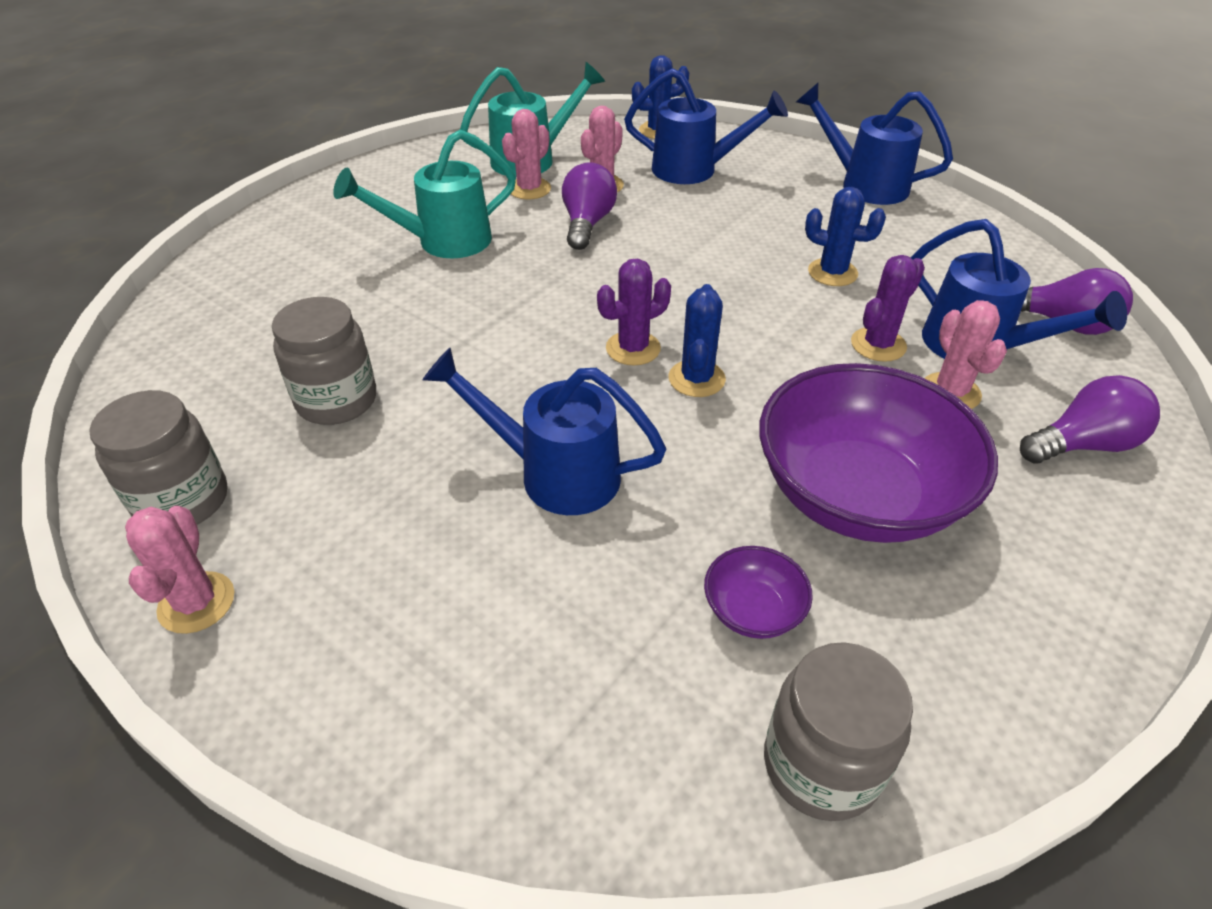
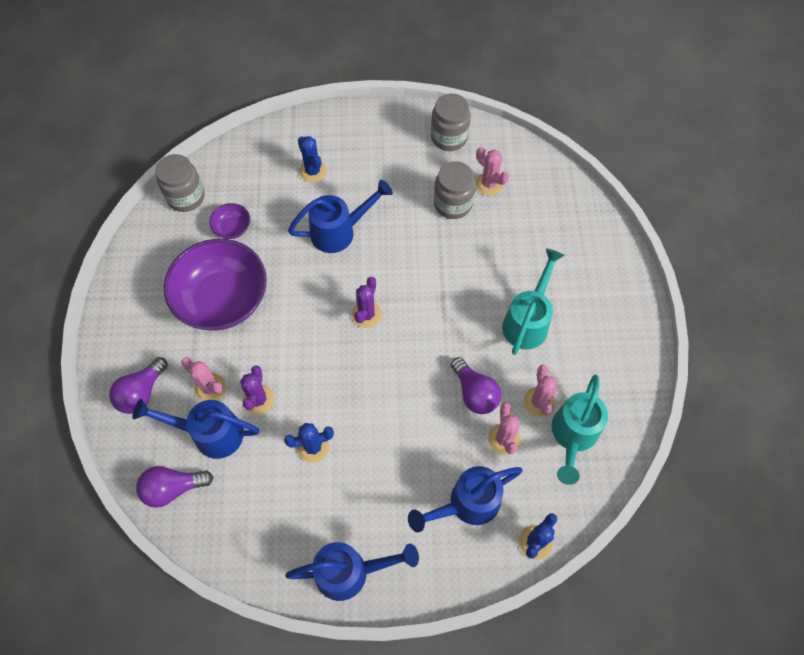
camera: 140 degrees right, 20 degrees up
(196, 603) = (400, 119): pink cactus -> pink cactus (489, 184)
(696, 379) = (325, 316): blue cactus -> blue cactus (313, 171)

